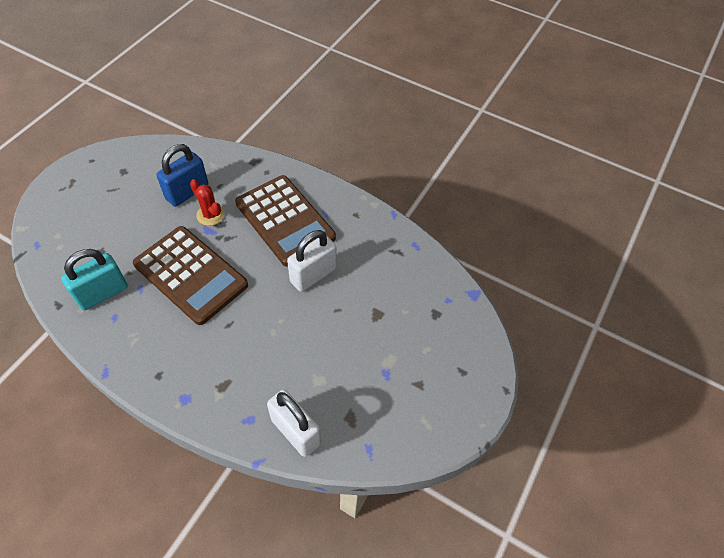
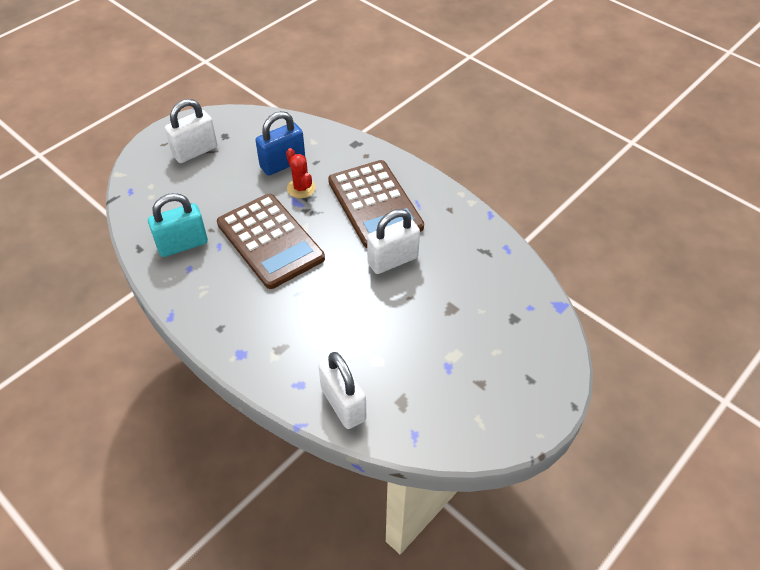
camera: 15 degrees right, 5 degrees down
(96, 192) = (195, 151): none -> white padlock

